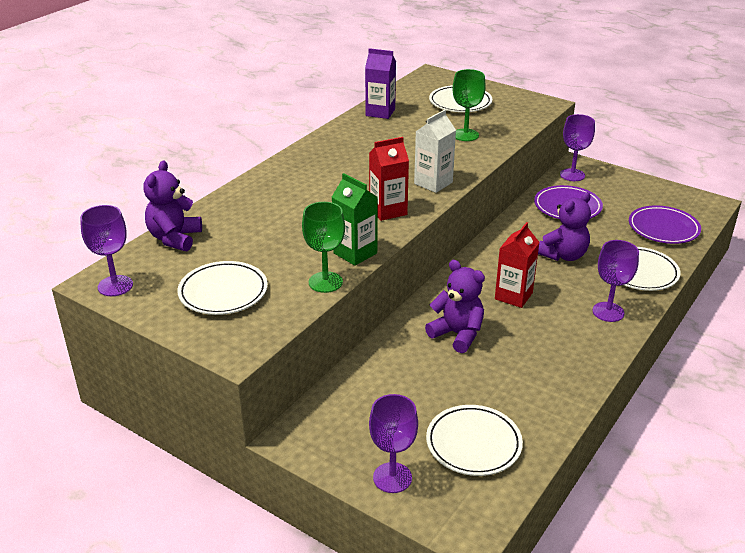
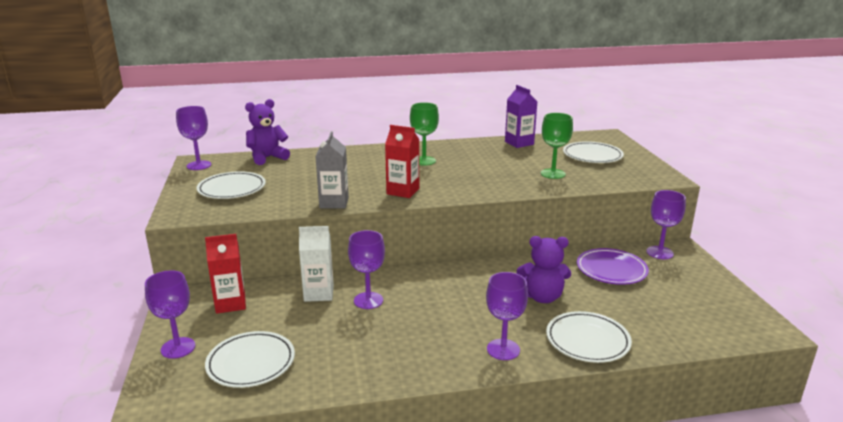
camera: 45 degrees right, 10 degrees down
(325, 282) = (286, 208): green goblet -> green goblet (424, 161)
(355, 253) = (334, 203): green carton -> grey carton
(433, 183) = (466, 189): white carton -> white carton (319, 293)
(457, 334) = (368, 300): purple teddy bear -> purple goblet
(513, 296) = (451, 300): red carton -> red carton (230, 304)
(663, 228) = (676, 324): purple plate -> none

